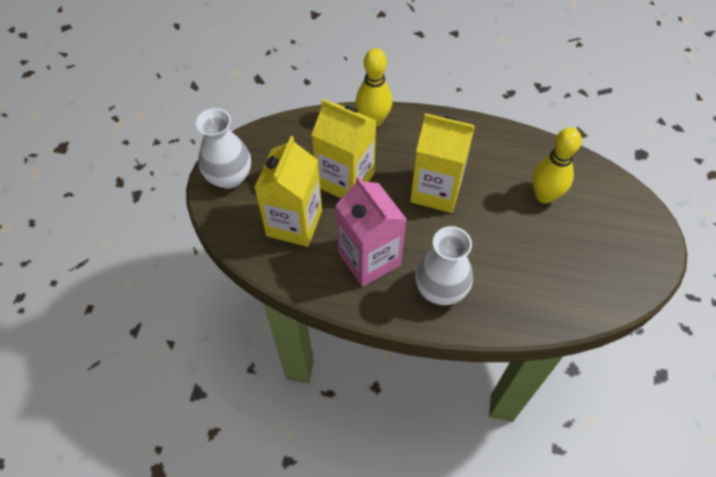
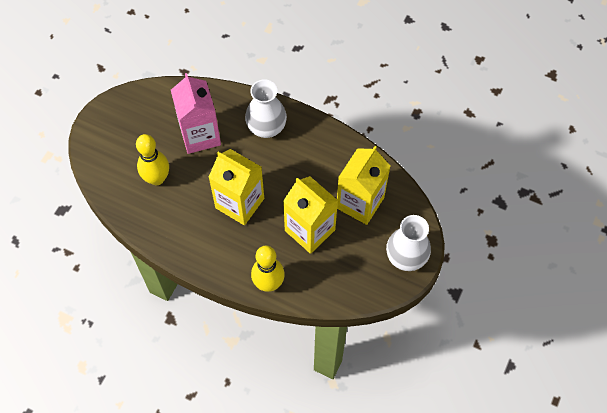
camera: 165 degrees left, 5 degrees up
(369, 259) = (310, 161): pink carton -> pink carton (200, 135)

